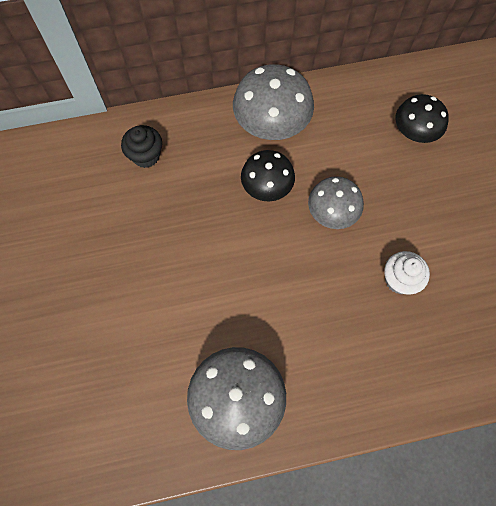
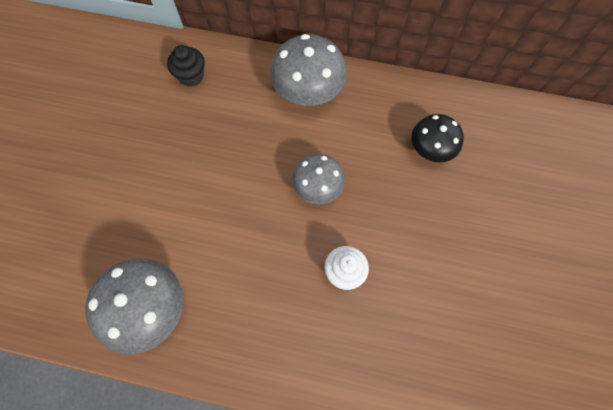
camera: 25 degrees right, 0 degrees up
(267, 187) = (274, 142): black mushroom -> none

